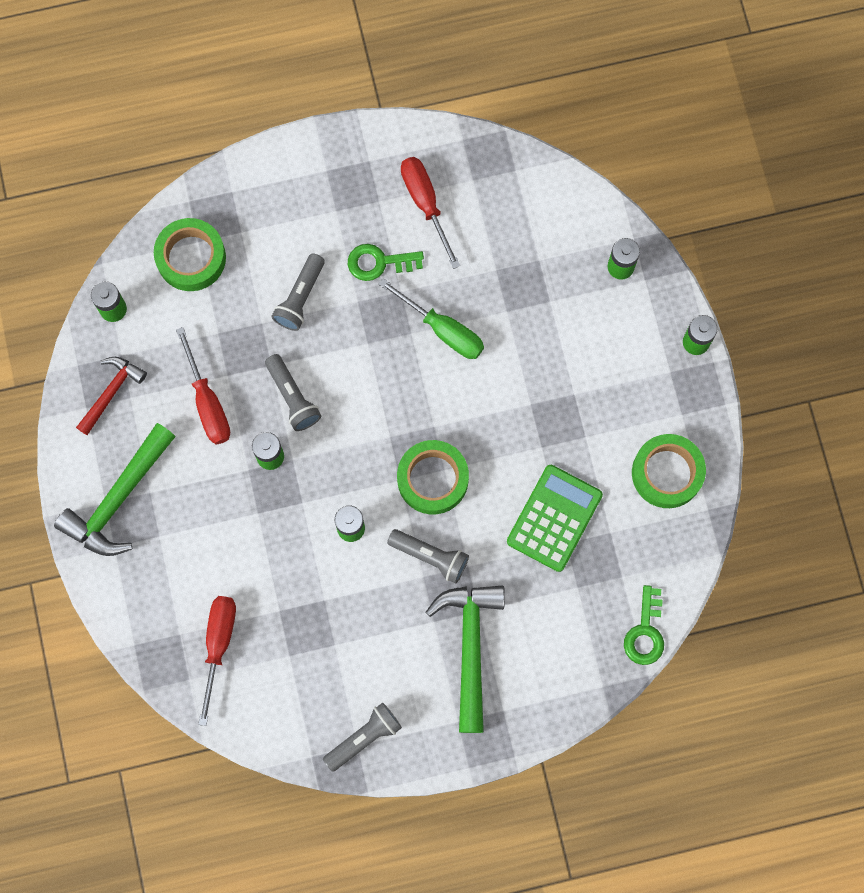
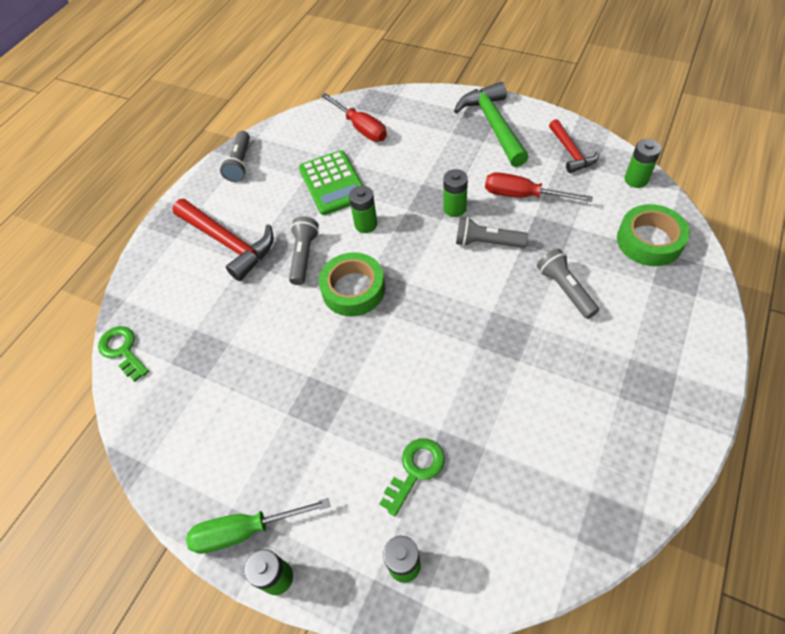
camera: 135 degrees right, 20 degrees down
(379, 262) = (558, 360): green key -> green key (415, 470)
(425, 203) = (592, 432): red screwdriver -> none
(430, 557) = (304, 256): grey flashlight -> grey flashlight turned 120 degrees clockwise
(443, 330) = (462, 369): green screwdriver -> green screwdriver (245, 530)
(470, 647) = (228, 243): green hammer -> red hammer
(554, 518) = (252, 347): green calculator -> green calculator (333, 183)
(667, 473) = (201, 454): green tape -> none

